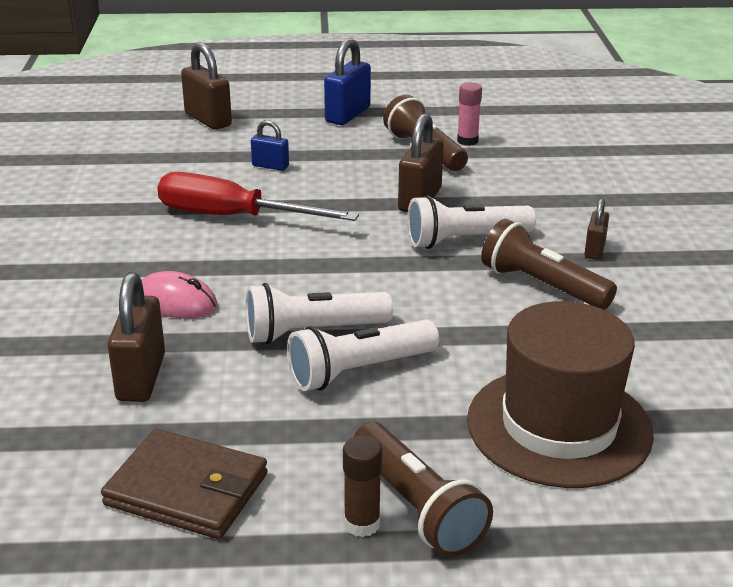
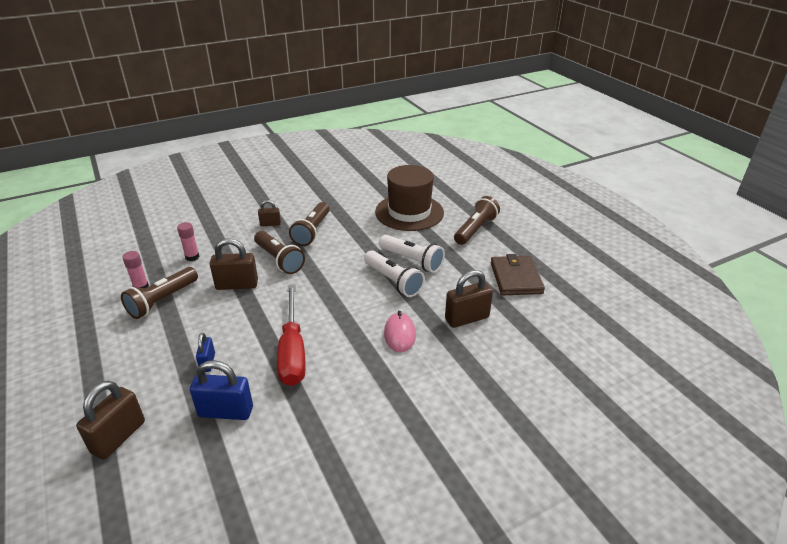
camera: 115 degrees left, 5 degrees up
(347, 115) = (98, 355): blue padlock -> blue padlock (226, 412)
(362, 524) = (493, 237): brown glue stick -> none
(465, 240) = (279, 260): white flashlight -> brown flashlight
(523, 177) = (192, 257): none -> pink glue stick

